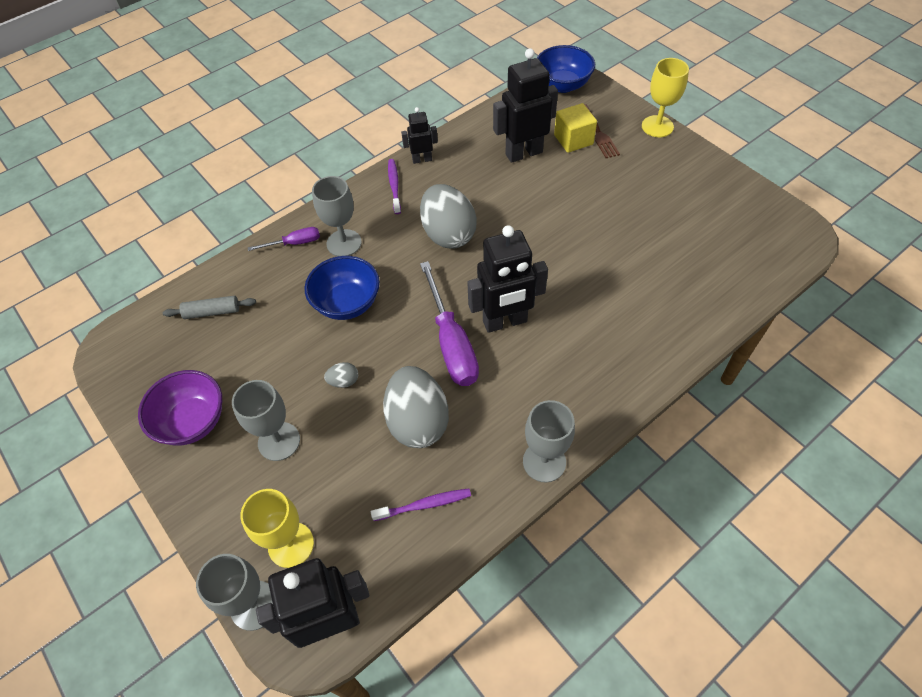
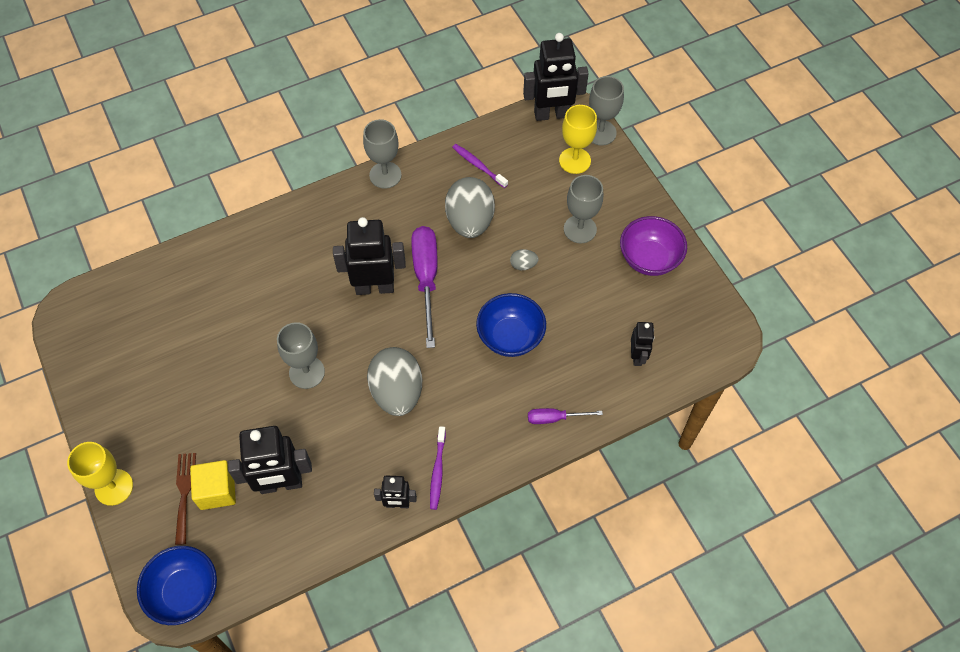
camera: 170 degrees left, 5 degrees up
(212, 312) = (637, 356): grey rolling pin -> black robot
(344, 243) = (504, 406): grey goblet -> grey goblet (307, 372)
(424, 505) = (478, 166): purple toothbrush -> purple toothbrush turned 45 degrees clockwise

